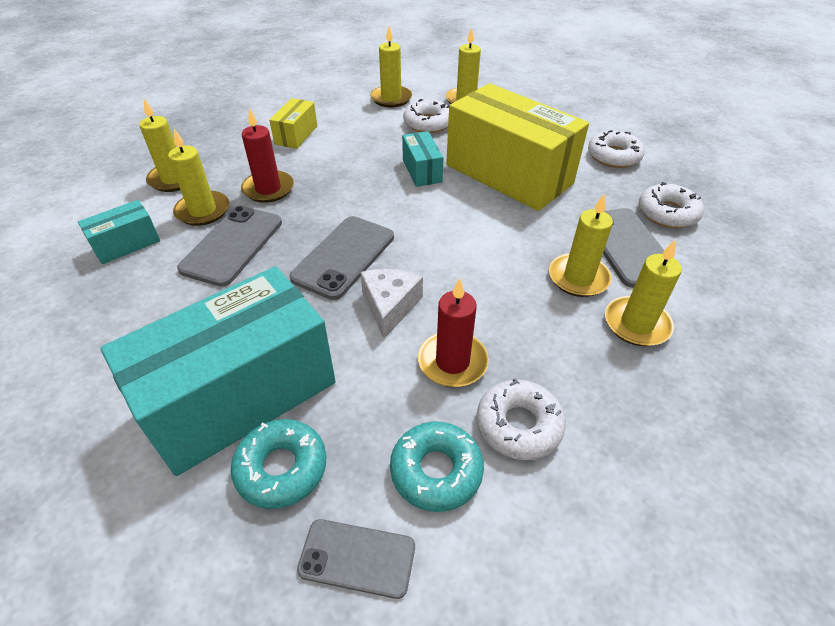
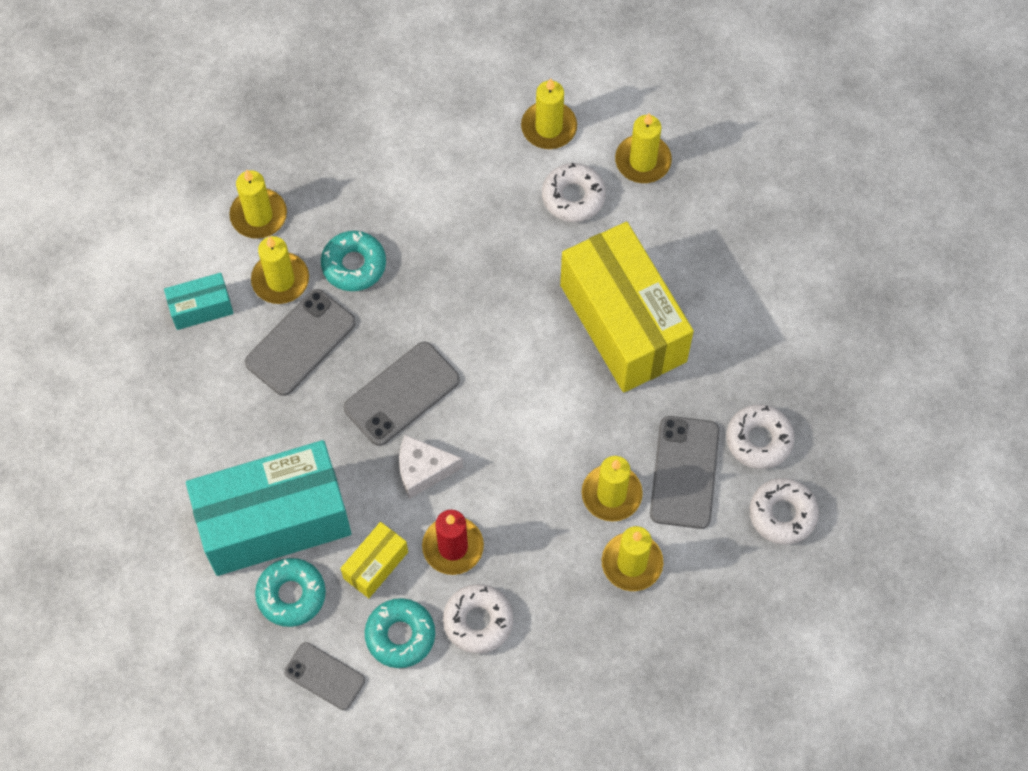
camera: 20 degrees right, 20 degrees up
(268, 189) = (354, 265): red candle -> turquoise donut
(296, 135) = (409, 172): yellow box -> yellow box (376, 565)
(390, 306) = (423, 470): white cheese -> white cheese turned 120 degrees counterclockwise
(422, 171) = (529, 286): turquoise box -> none
(613, 156) = (762, 330): white donut -> white donut (782, 514)

